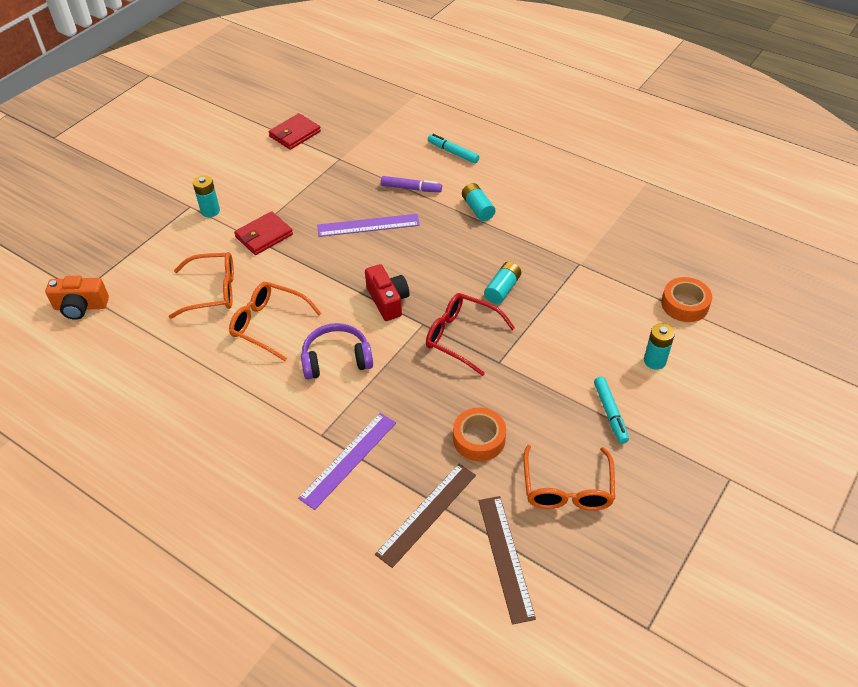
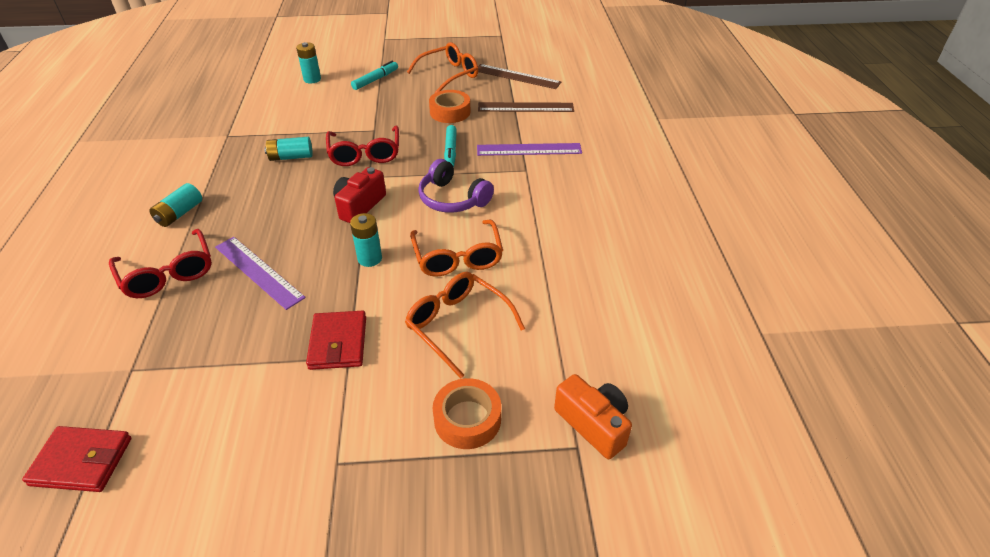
camera: 130 degrees left, 5 degrees down
(210, 211) = (330, 430): turquoise battery -> turquoise battery (370, 258)
(264, 236) = (338, 343): red wallet -> red wallet turned 75 degrees clockwise
(411, 188) = (168, 273): purple marker -> red glasses
(453, 152) = (72, 275): turquoise marker -> turquoise marker (450, 151)
(505, 557) = (517, 76): brown ruler -> brown ruler turned 75 degrees clockwise
(685, 304) = (242, 84): orange tape -> orange tape (467, 419)

